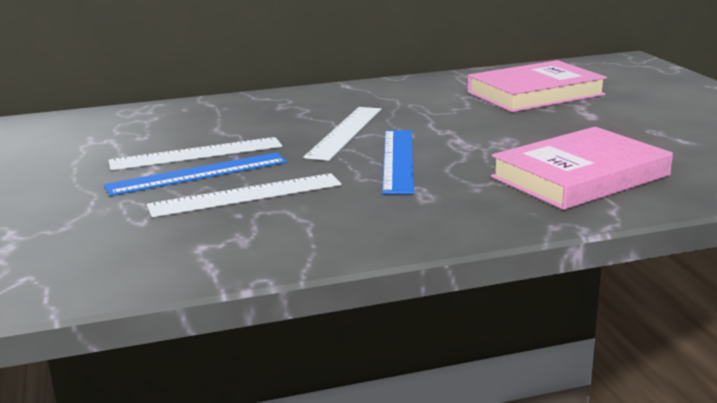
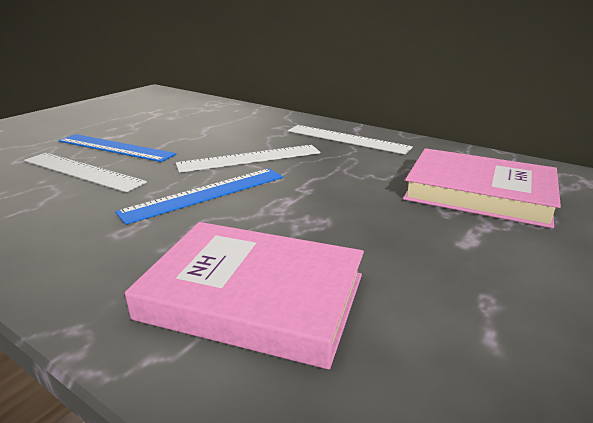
camera: 50 degrees right, 5 degrees up
(196, 154) = (154, 136): white ruler -> white ruler (347, 139)

